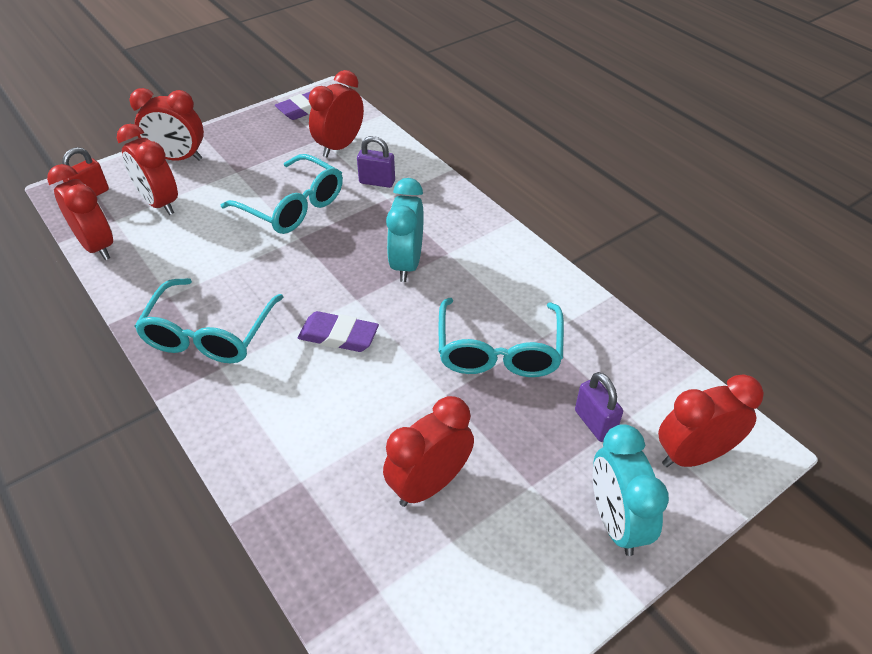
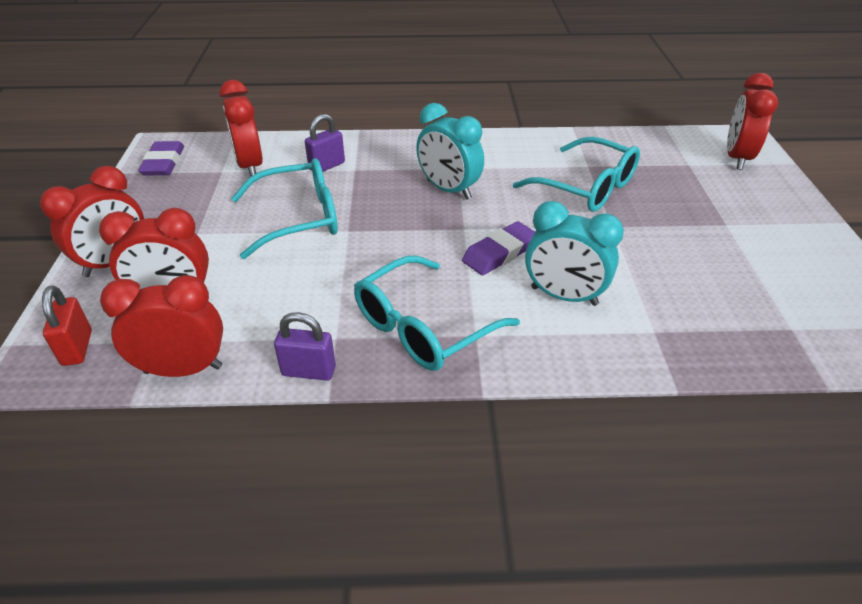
camera: 55 degrees left, 5 degrees down
(209, 334) = (423, 327): turquoise glasses -> turquoise glasses turned 90 degrees clockwise
(429, 484) = (699, 267): red clock -> none
(594, 423) = (686, 179): purple padlock -> purple padlock (309, 371)
(615, 522) = (776, 205): turquoise clock -> turquoise clock (564, 296)

